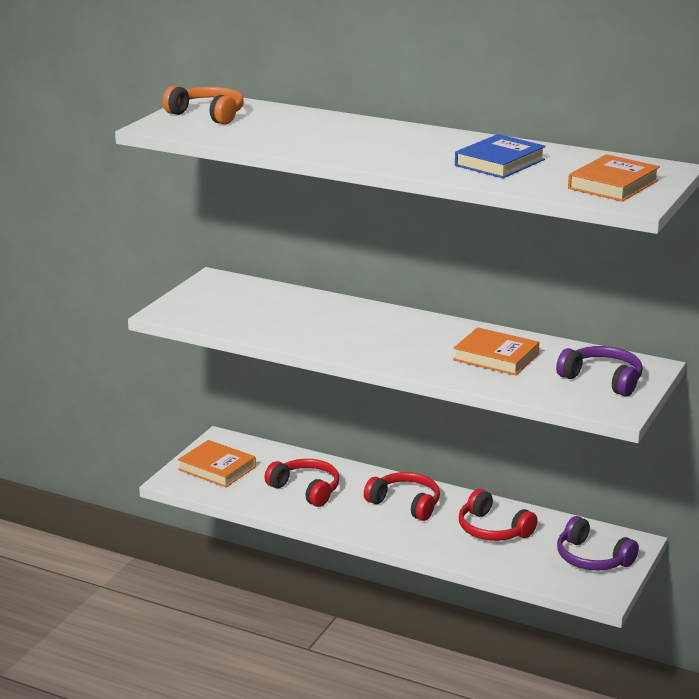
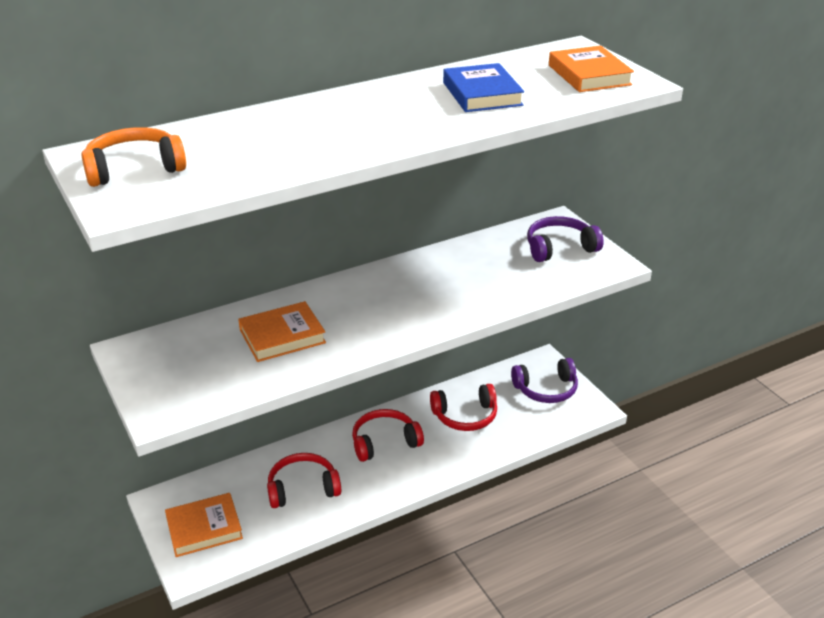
camera: 55 degrees left, 10 degrees up
(496, 357) = (472, 274): orange book -> orange book (282, 336)

